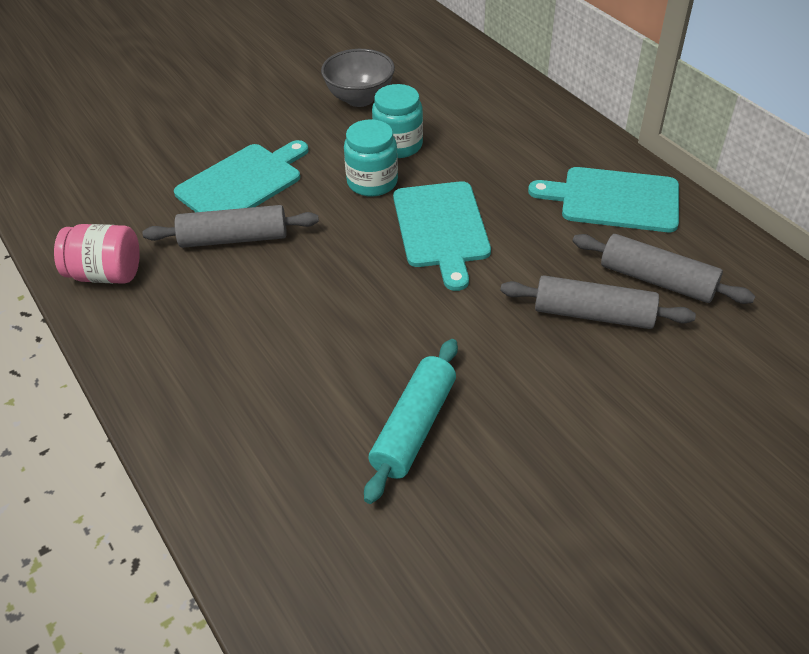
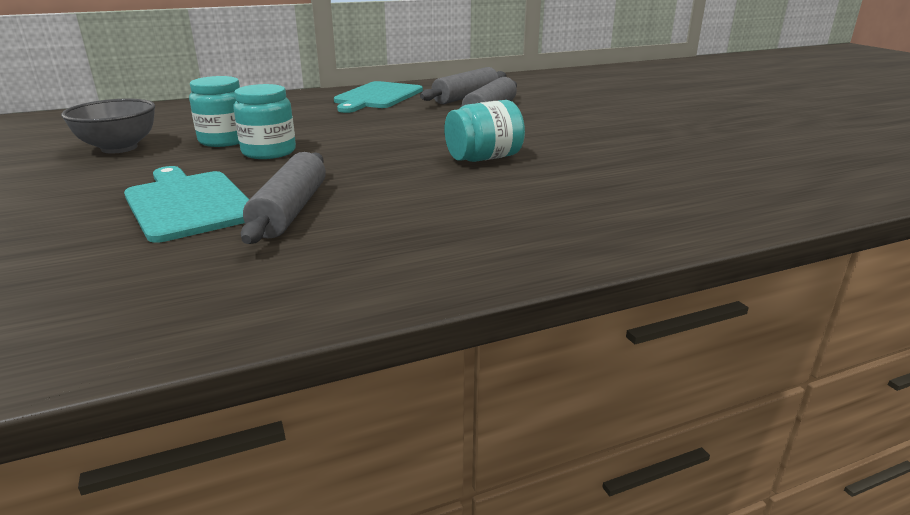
camera: 80 degrees left, 20 degrees down
(106, 274) = (282, 291): pink jar -> none
(392, 334) = (483, 158): none -> turquoise jar
(413, 427) = (588, 159): turquoise rolling pin -> none
(441, 228) = (362, 136): turquoise cutting board -> none

